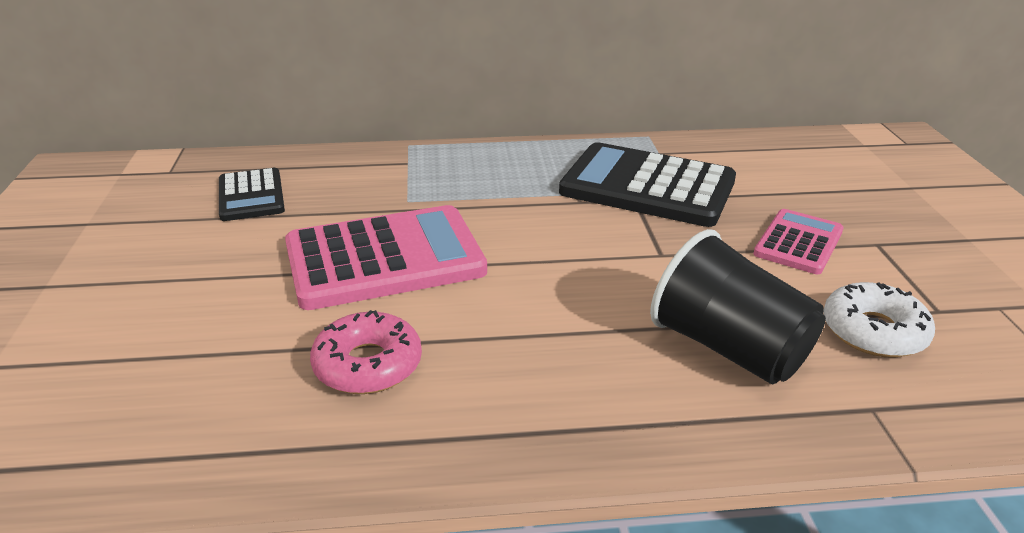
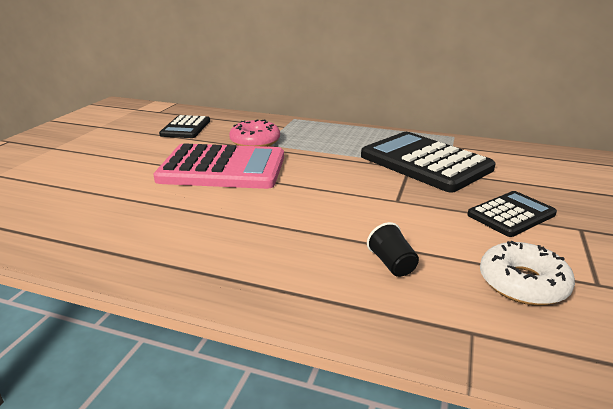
camera: 25 degrees right, 5 degrees down
(368, 365) = (159, 216): pink donut -> pink donut (255, 141)
(729, 348) = (392, 264): black cup -> black cup, size x0.44
(798, 242) = (511, 214): pink calculator -> black calculator

